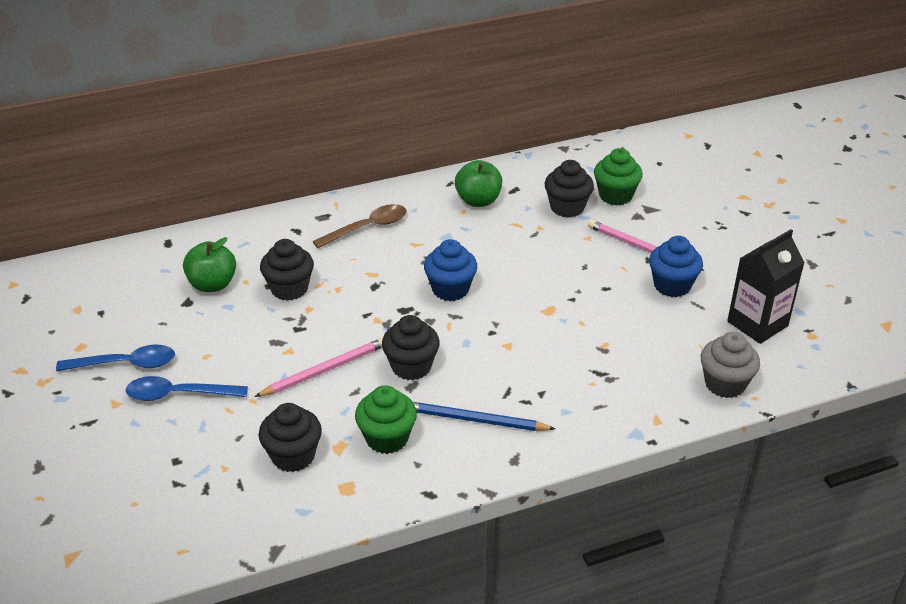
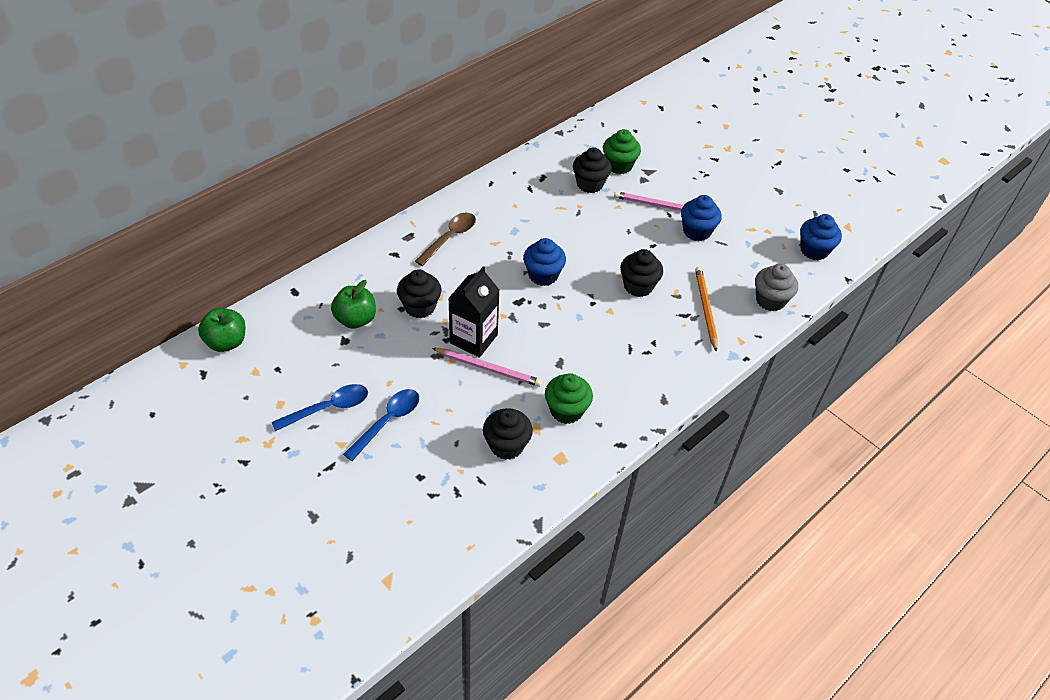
camera: 25 degrees left, 10 degrees up
(178, 394) = (387, 422): blue spoon -> blue spoon turned 150 degrees clockwise
(325, 370) = (488, 368): pink pencil -> pink pencil turned 75 degrees clockwise
(411, 366) = (551, 347): black cupcake -> black cupcake (638, 286)
(475, 420) = (620, 377): blue pencil -> none
(478, 200) = (521, 193): green apple -> green apple (226, 342)
(631, 372) = (705, 309): none -> orange pencil
(757, 323) = (767, 247): black carton -> black carton (473, 339)
(821, 341) = (814, 250): none -> blue cupcake

